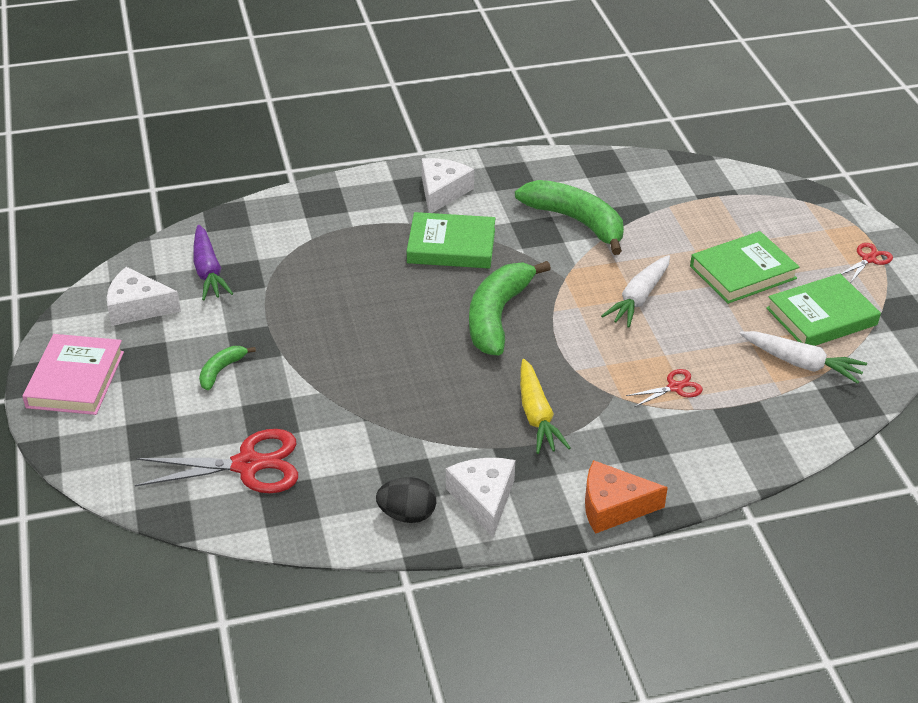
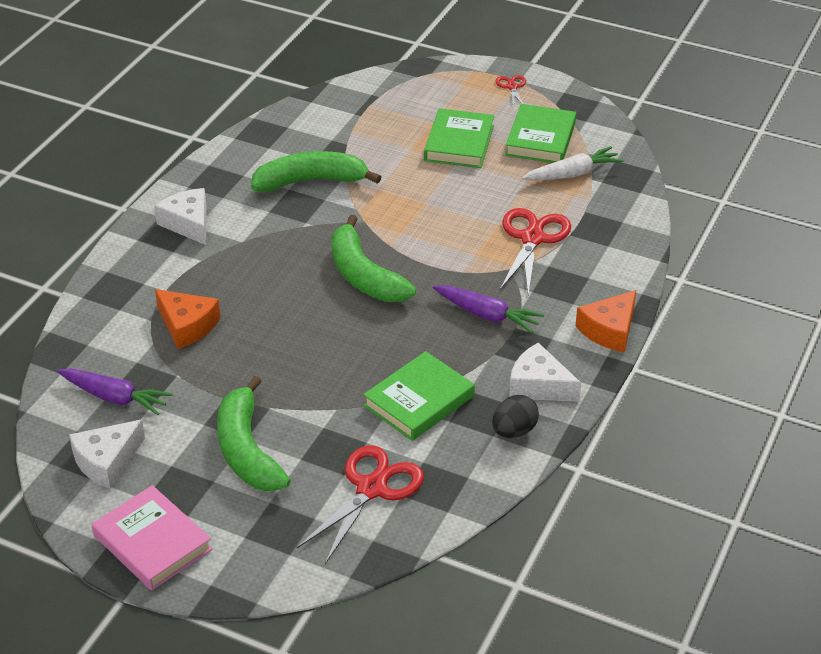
camera: 50 degrees left, 0 degrees up
(221, 370) = (247, 450): green banana -> green banana, size x2.11
(326, 259) = (187, 325): none -> orange cheese
(451, 246) = (258, 254): green book -> green book (419, 401)
(537, 415) = (487, 315): yellow carrot -> purple carrot
(639, 298) = (428, 202): white carrot -> none
(675, 387) = (532, 238): red scissors -> red scissors, size x1.99

